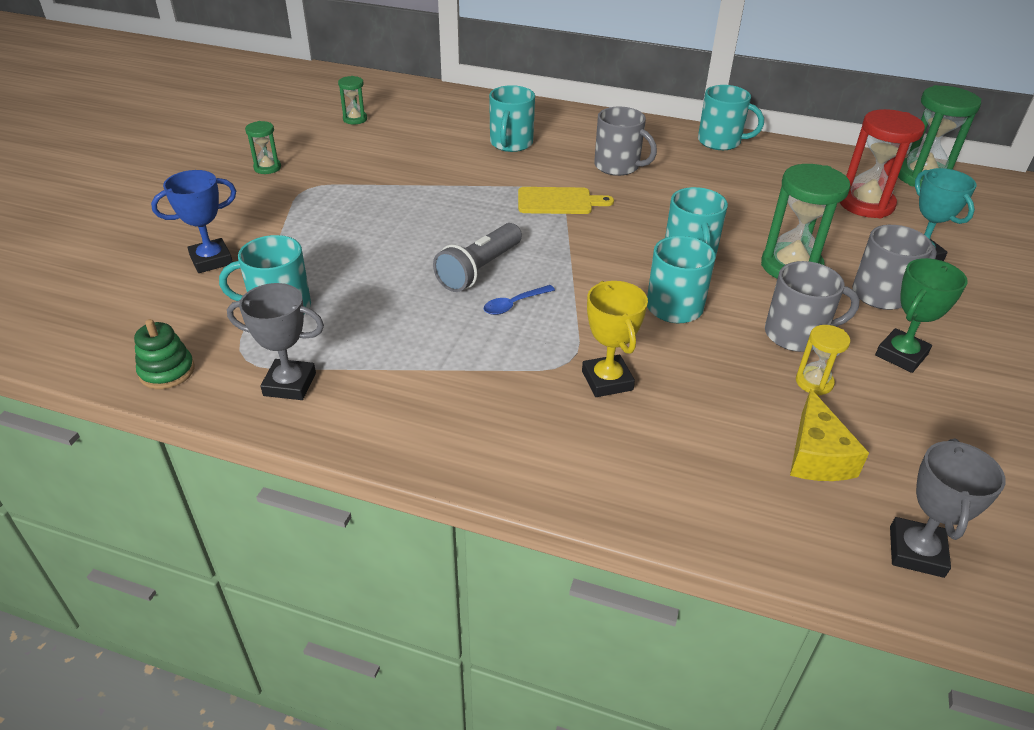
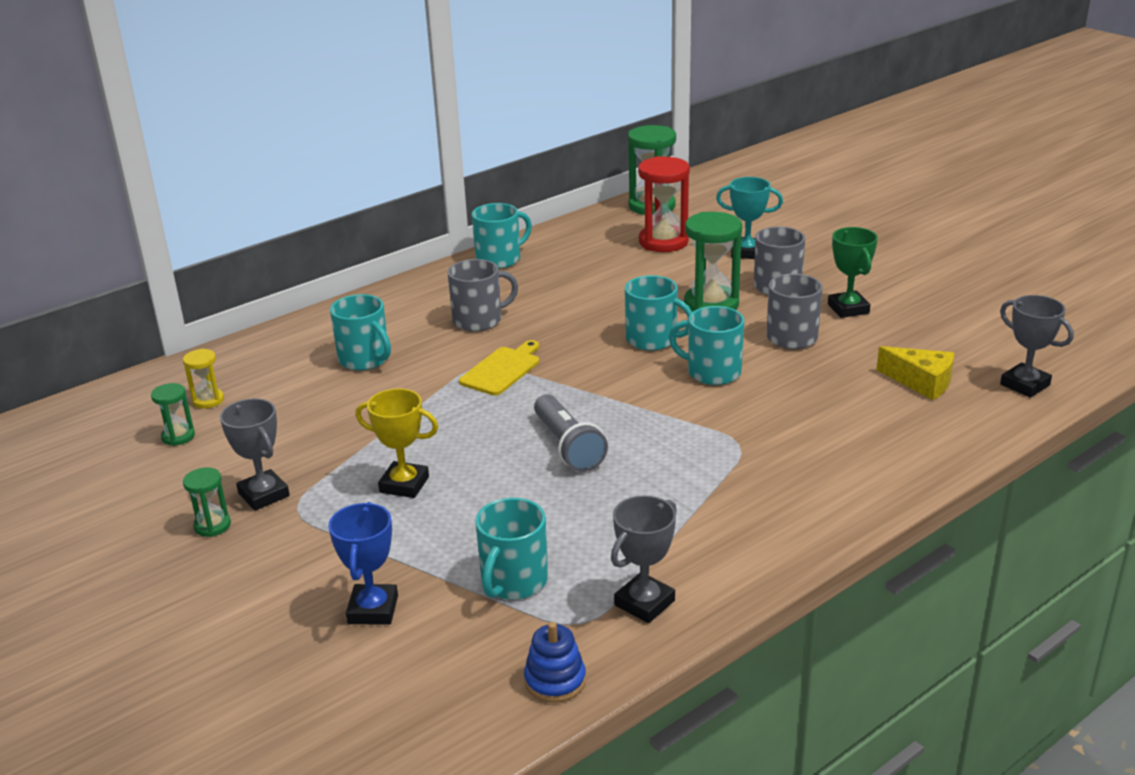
camera: 55 degrees left, 10 degrees down
(167, 371) = (555, 680): green stacking toy -> blue stacking toy
(314, 171) = (264, 494): none -> grey trophy
(514, 304) = (638, 445): blue spoon -> none
(607, 380) = (778, 435): yellow trophy -> yellow trophy (404, 484)
(814, 382) = (849, 352): yellow hourglass -> yellow hourglass (208, 400)

